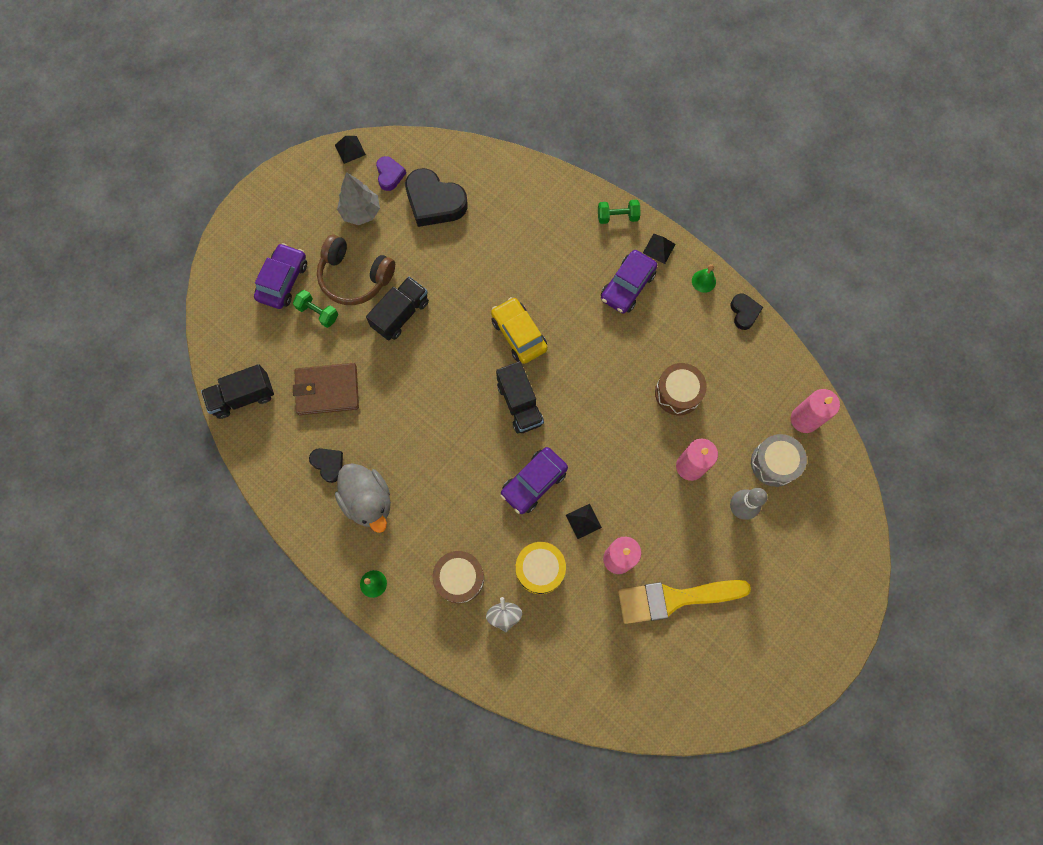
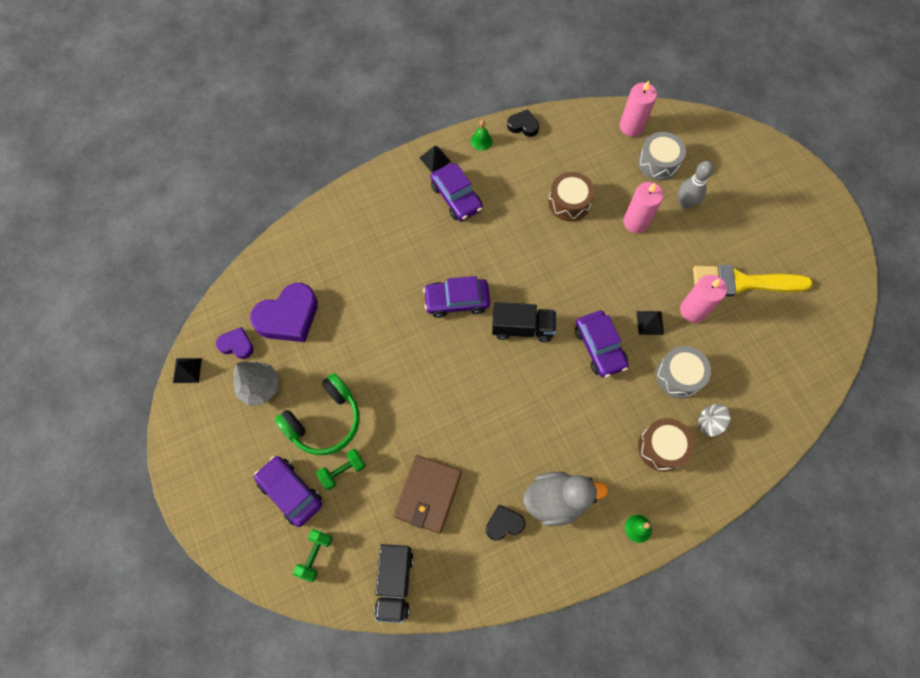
camera: 65 degrees left, 5 degrees down
(355, 277) = (324, 421): brown headphones -> green headphones
(401, 314) = (385, 394): black truck -> none
(434, 202) = (288, 317): black heart -> purple heart
(519, 334) = (457, 301): yellow car -> purple car
(540, 569) = (679, 376): yellow drum -> grey drum
(617, 217) = (389, 177): green dumbbell -> green dumbbell (315, 555)
(674, 598) = (742, 282): yellow brush -> yellow brush turned 75 degrees clockwise

